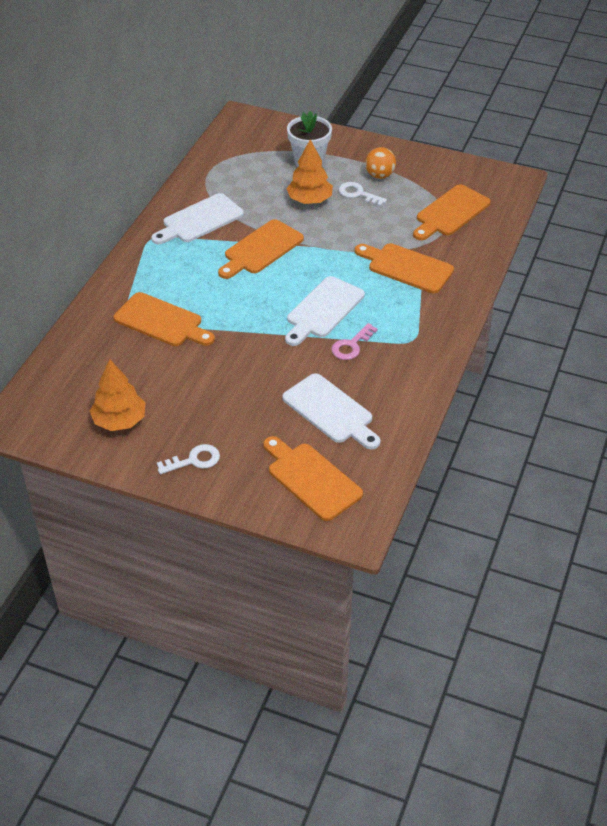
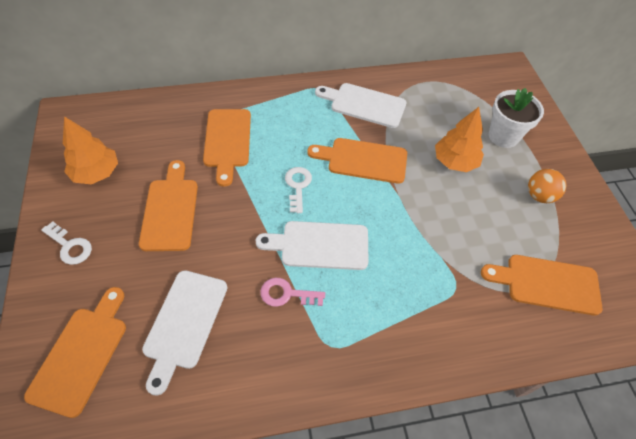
camera: 55 degrees right, 10 degrees up
(358, 194) = (497, 192): white key -> white key (298, 186)
(407, 267) = (432, 285): orange cutting board -> orange cutting board (170, 210)

